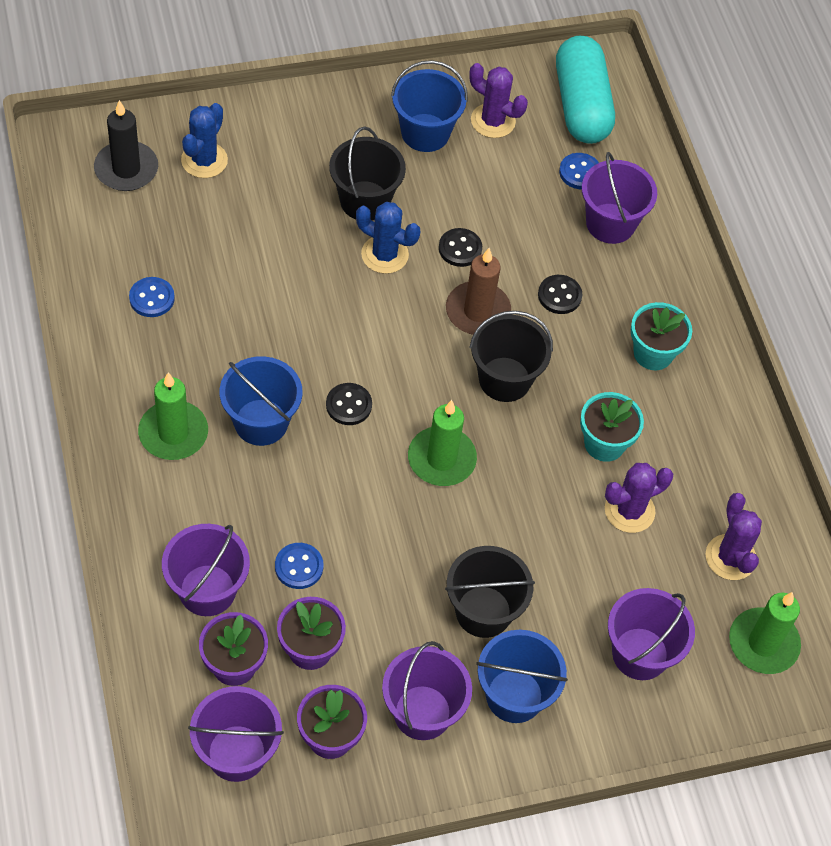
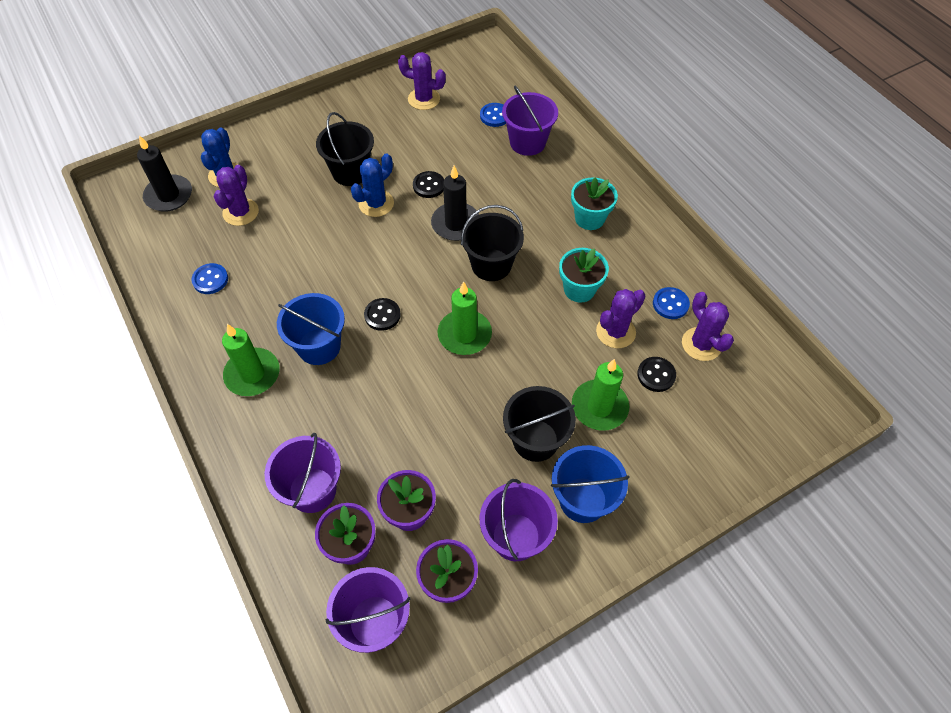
camera: 10 degrees left, 0 degrees up
(210, 218) = (241, 212): none -> purple cactus
(299, 567) = (381, 449): blue button -> blue button (670, 304)
(384, 254) = (376, 204): blue cactus -> blue cactus turned 60 degrees counterclockwise
(425, 133) = (379, 118): blue bucket -> none
(477, 311) = (455, 224): brown candle -> black candle
(559, 295) = (510, 198): black button -> black button (656, 375)
(581, 105) = (480, 75): turquoise capsule -> none
(640, 653) = (665, 436): purple bucket -> none
(763, 643) = (751, 400): green candle -> green candle (599, 407)

